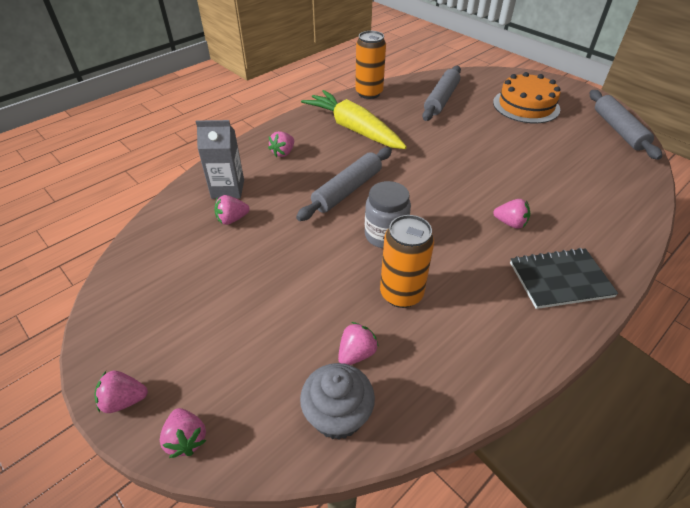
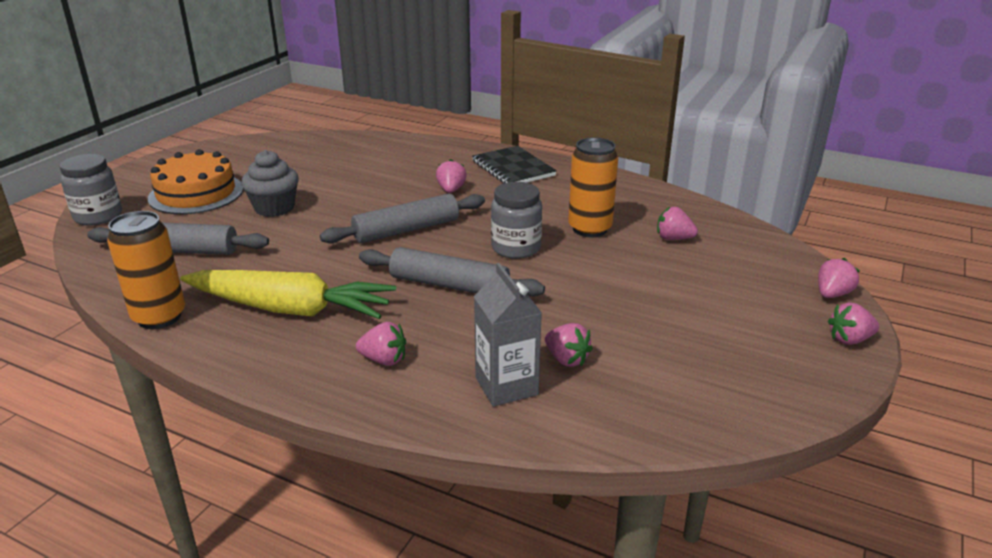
camera: 110 degrees left, 15 degrees down
(124, 400) = (849, 339): pink strawberry -> pink strawberry turned 105 degrees clockwise
(337, 415) = (734, 236): grey cupcake -> grey cupcake (274, 208)
(354, 129) = (290, 309): yellow carrot -> yellow carrot turned 105 degrees counterclockwise
(497, 76) = (98, 216): none -> grey jar
(618, 130) = (250, 147): grey rolling pin -> grey rolling pin (406, 230)

